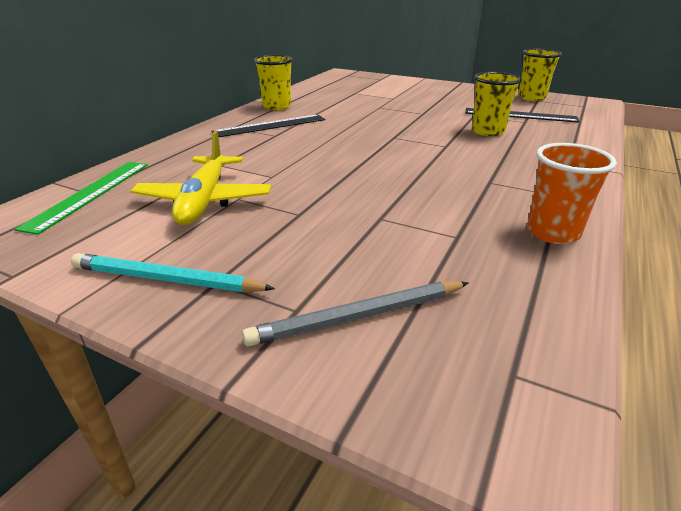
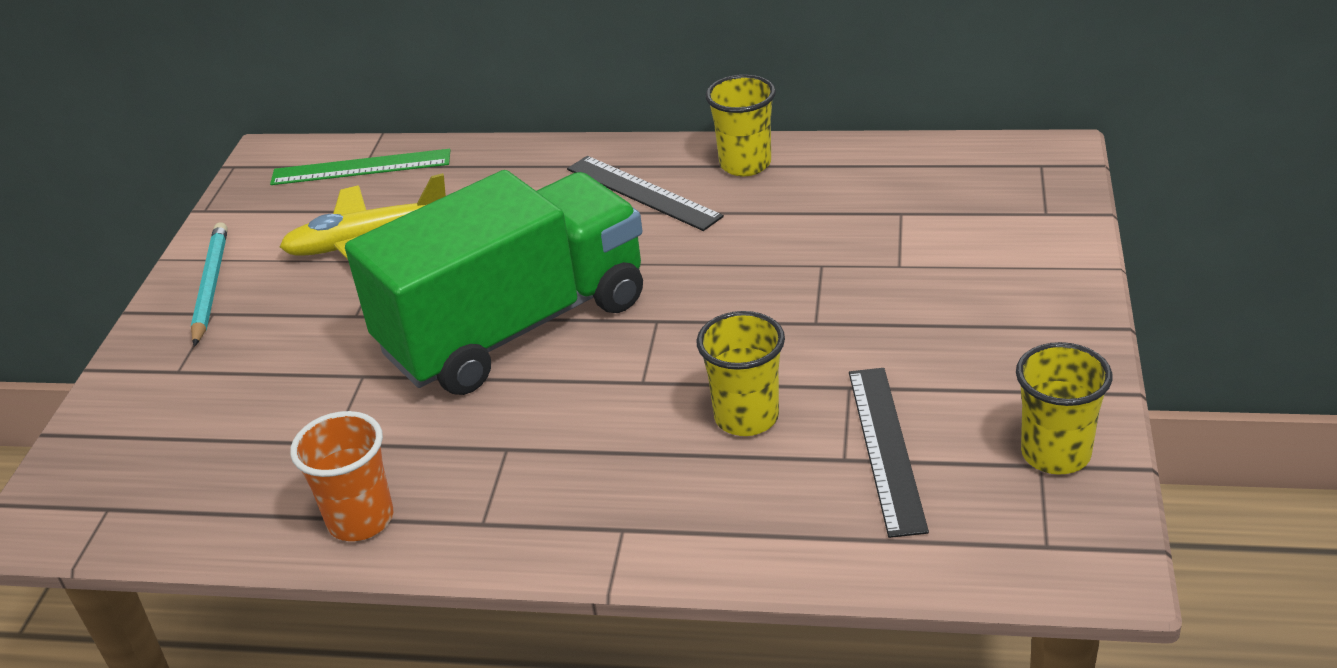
camera: 75 degrees right, 5 degrees up
(359, 316) = (172, 408): grey pencil -> none
(368, 167) = (515, 327): none -> green truck

